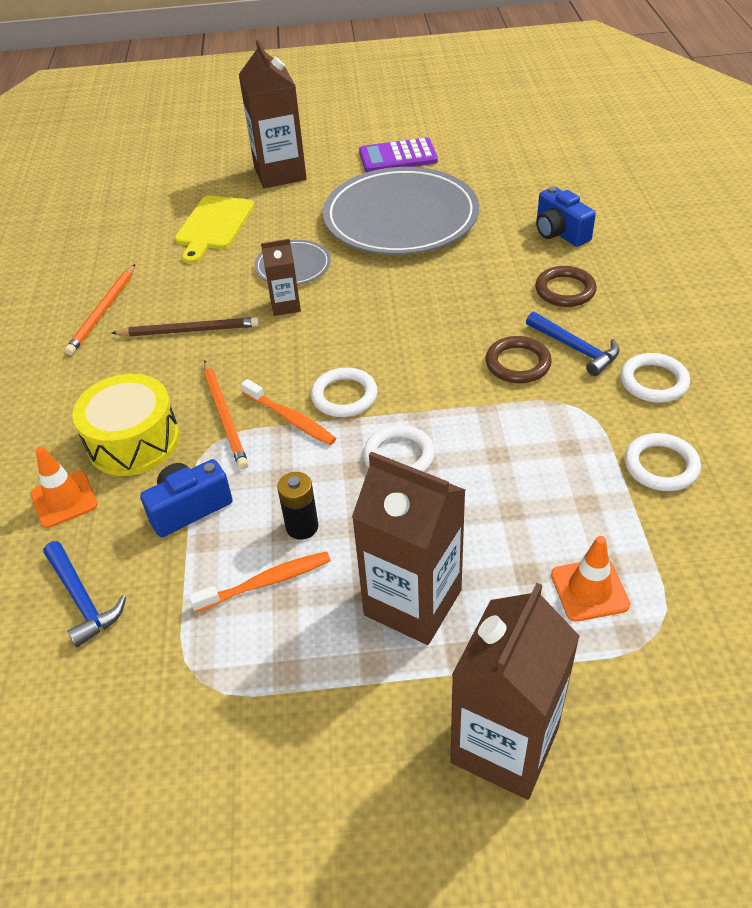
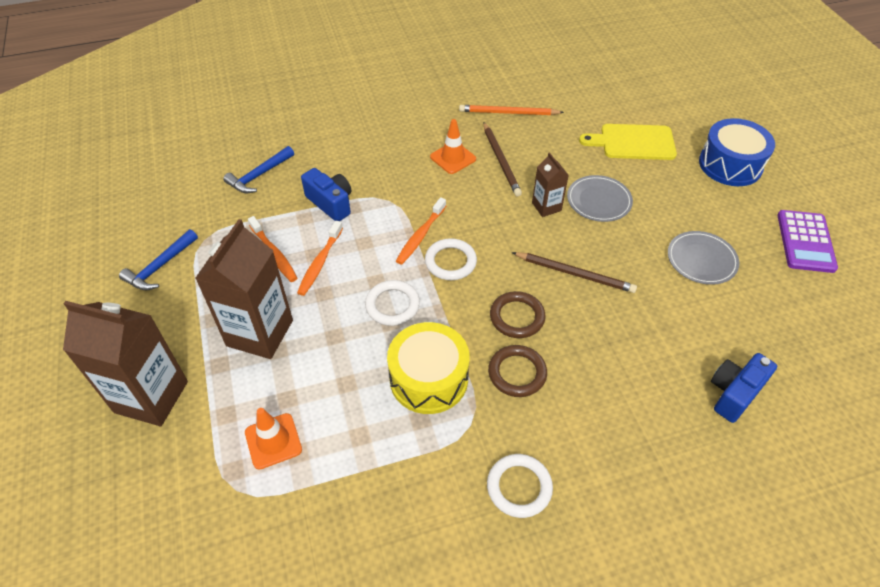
camera: 75 degrees right, 5 degrees up
(64, 499) = (332, 146): orange traffic cone -> orange traffic cone (453, 158)
(133, 441) = (385, 162): yellow drum -> yellow drum (428, 378)
(225, 416) = (416, 201): orange pencil -> none
(280, 173) = (730, 164): brown carton -> blue drum
(302, 527) = (320, 262): black battery -> orange toothbrush
(394, 301) = (575, 274): none -> brown pencil
(398, 157) = (805, 242): purple calculator -> purple calculator turned 150 degrees counterclockwise
(401, 217) = (701, 260): grey plate -> grey plate, size x0.46
(565, 290) = (636, 404): brown ring -> brown ring (517, 317)
(575, 348) = (549, 417): blue hammer -> blue hammer (160, 266)
(661, 466) = (409, 493): white ring -> none

